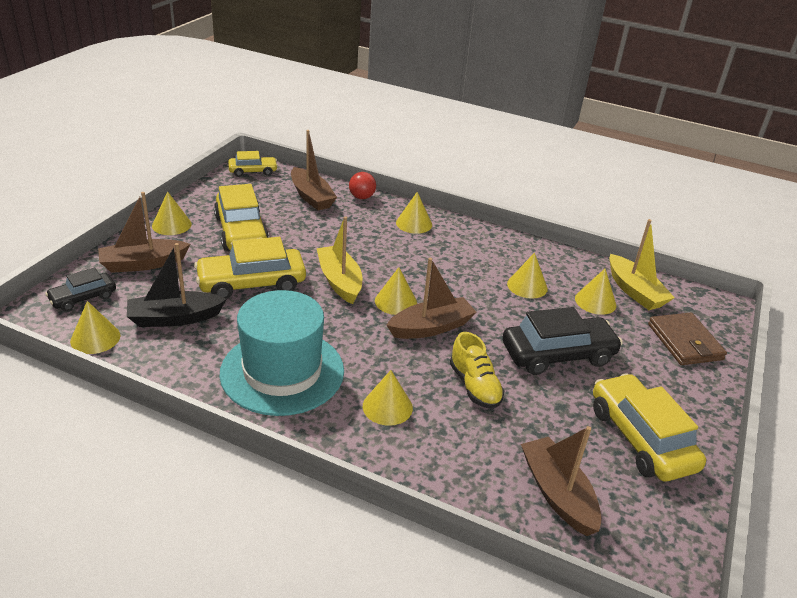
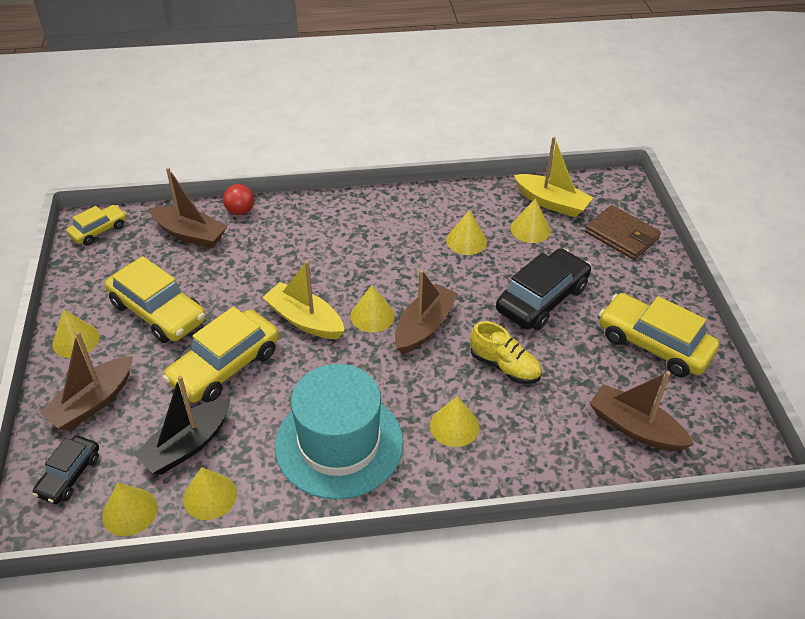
camera: 30 degrees left, 10 degrees up
(414, 223) = (315, 219): yellow cone -> yellow cone (210, 496)

